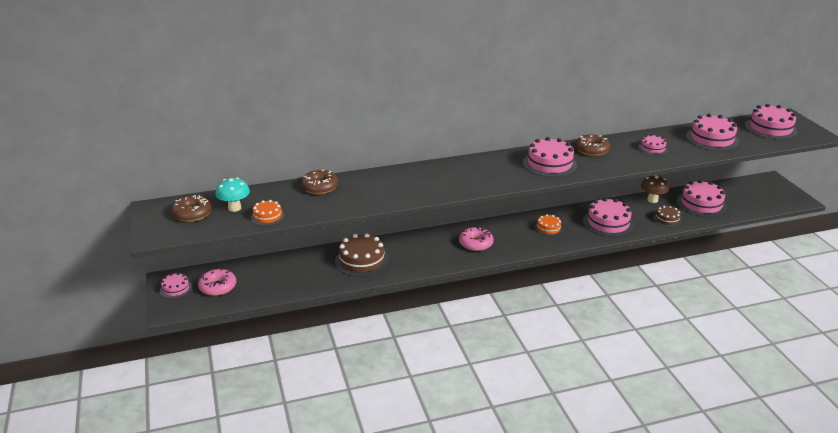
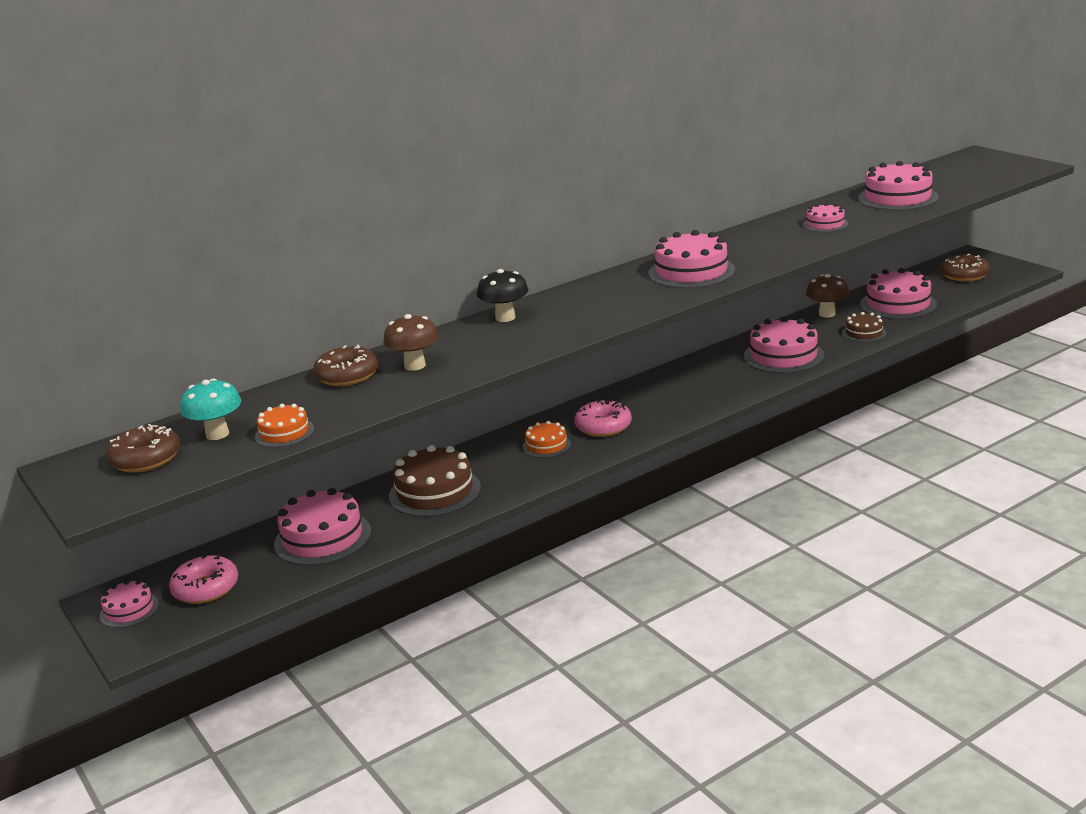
camera: 15 degrees left, 5 degrees down
(358, 190) = (415, 366): none -> brown mushroom
(425, 170) = (505, 318): none -> black mushroom
(548, 228) = (701, 382): orange cake -> orange cake (546, 445)
(592, 150) = (740, 243): brown donut -> brown donut (964, 275)
(770, 128) = (966, 171): pink cake -> pink cake (322, 538)

